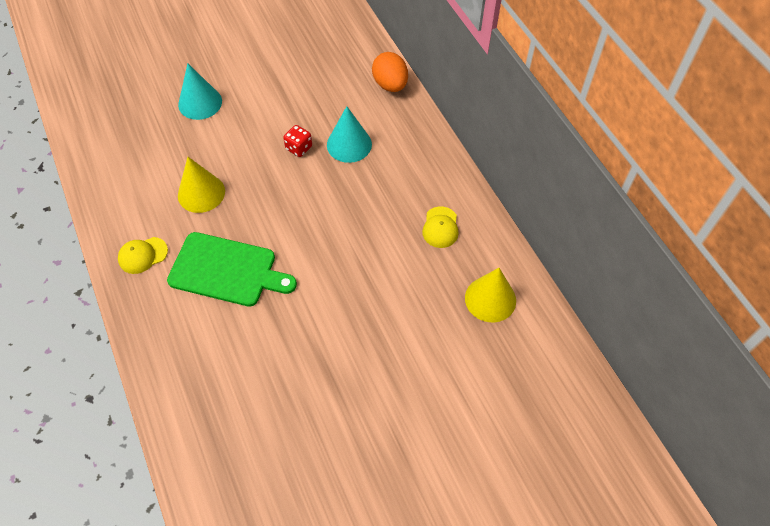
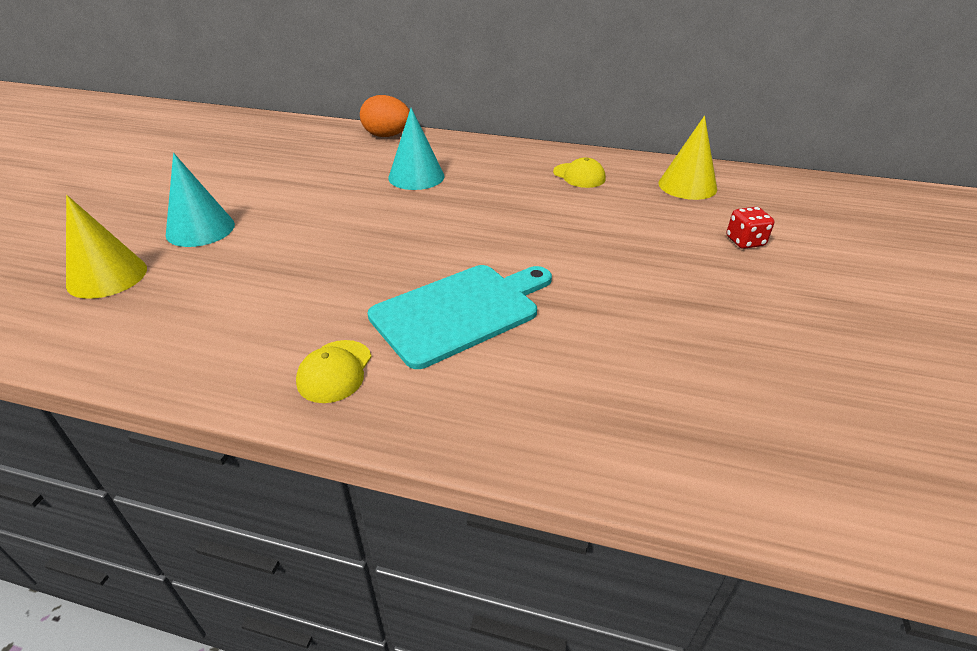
camera: 50 degrees left, 20 degrees down
(201, 193) = (321, 282): yellow cone -> yellow cone (107, 276)
(227, 270) = (460, 311): green cutting board -> turquoise cutting board
(299, 148) = (373, 201): red dice -> red dice (745, 241)

